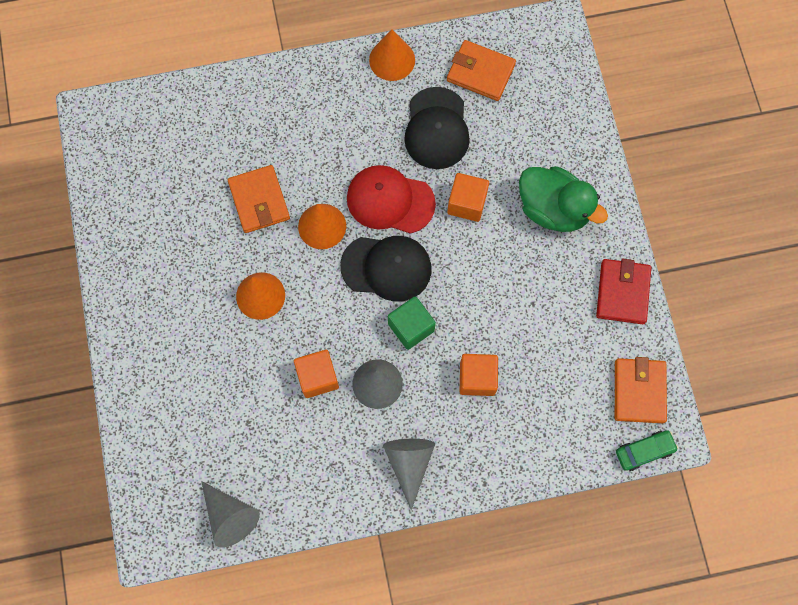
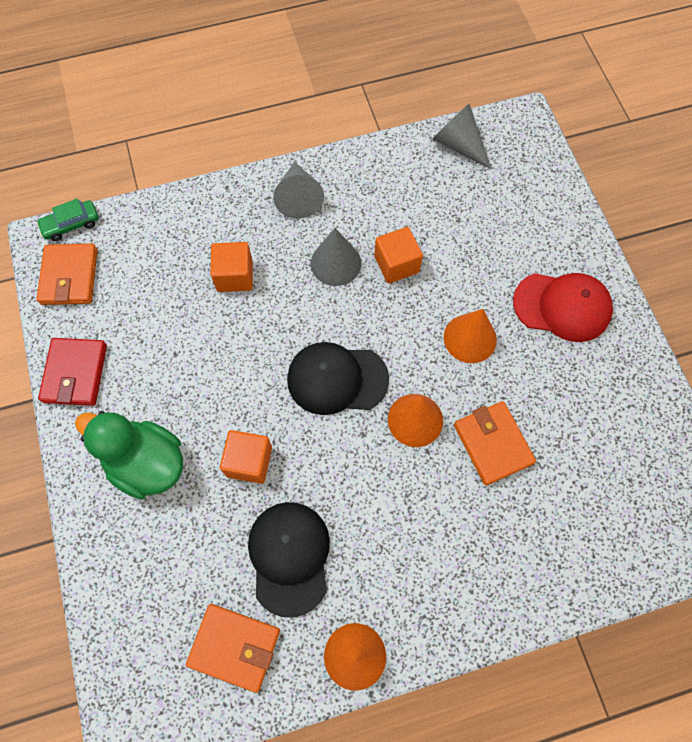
camera: 175 degrees right, 5 degrees down
(390, 201) = (340, 457): red cap -> red cap (562, 306)
(411, 327) = (305, 319): green cube -> none

